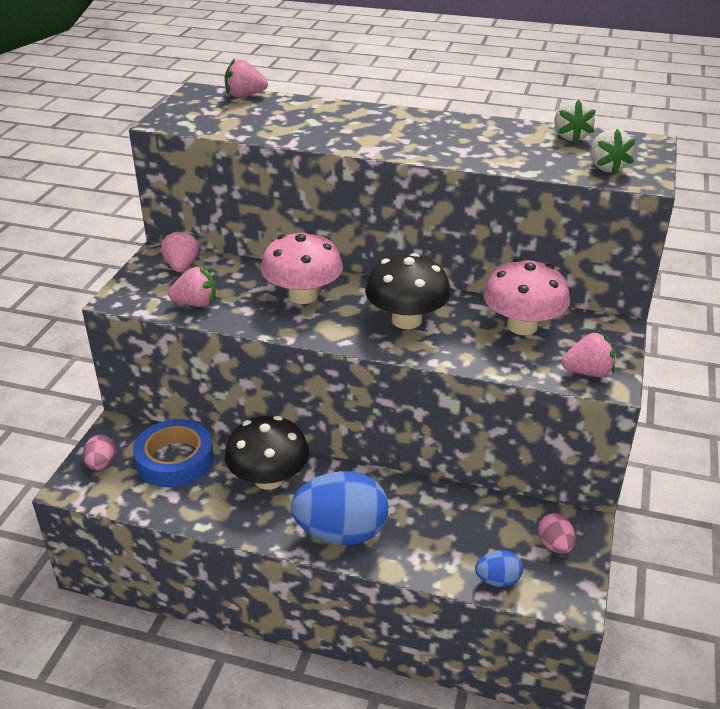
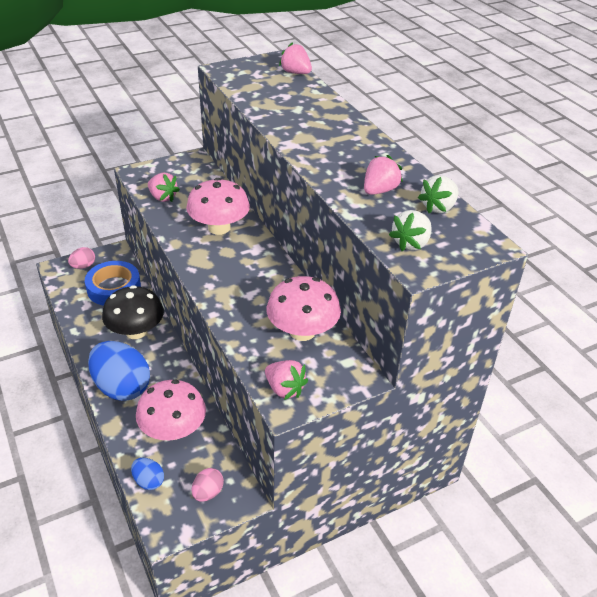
camera: 45 degrees right, 5 degrees up
(182, 266) = (192, 172): pink strawberry -> pink strawberry (379, 190)
(406, 320) = (245, 280): black mushroom -> none
(447, 526) = (173, 430): none -> pink mushroom

